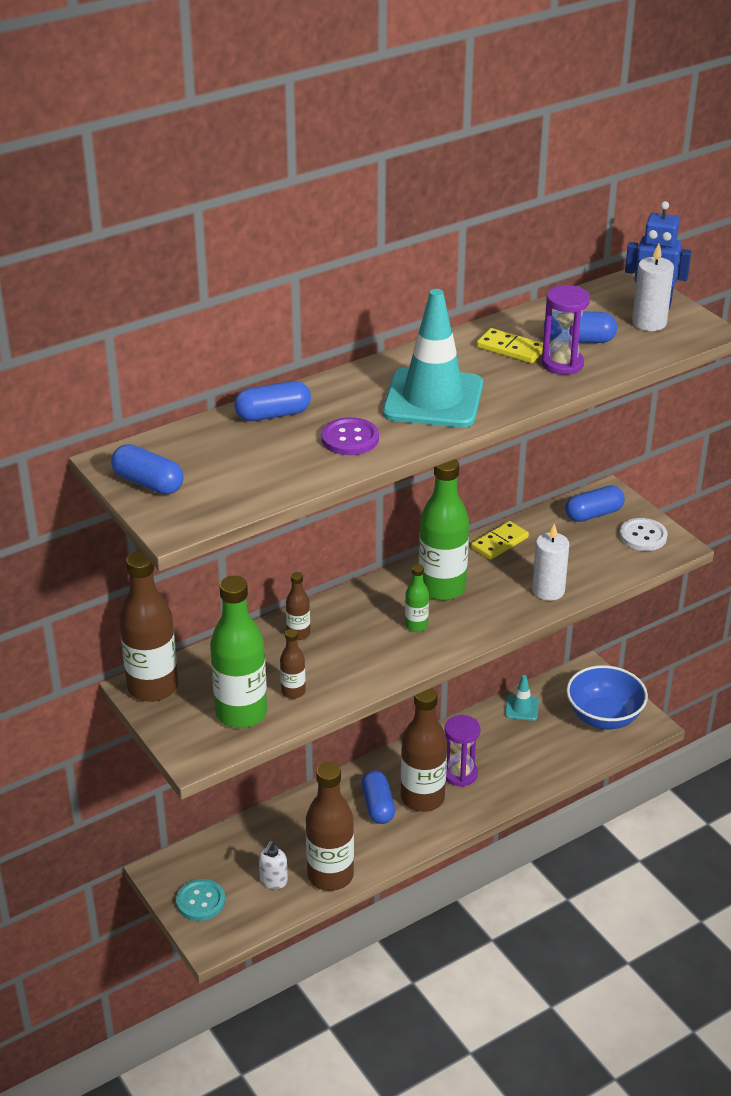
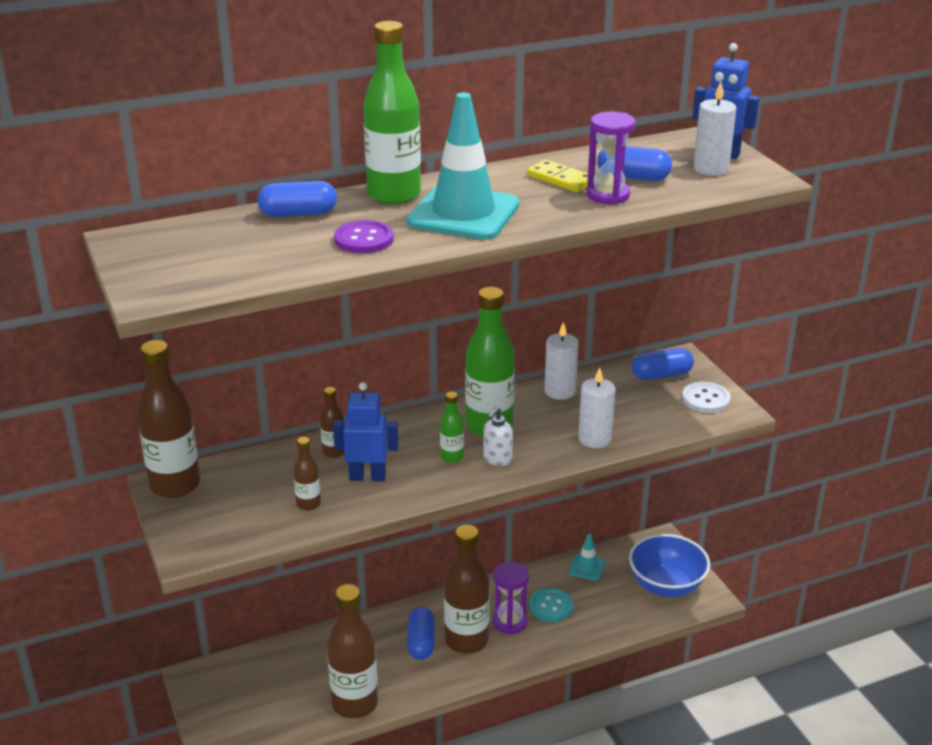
camera: 10 degrees right, 5 degrees down
(148, 483) = (145, 259): blue capsule -> none
(200, 901) = (222, 711): turquoise button -> turquoise button (551, 606)
(241, 713) = (250, 518): green bottle -> green bottle (394, 195)
(273, 881) = (298, 701): white soap dispenser -> white soap dispenser (497, 459)
(341, 656) = (367, 477): none -> blue robot
(499, 543) = (559, 391): yellow domino -> white candle

